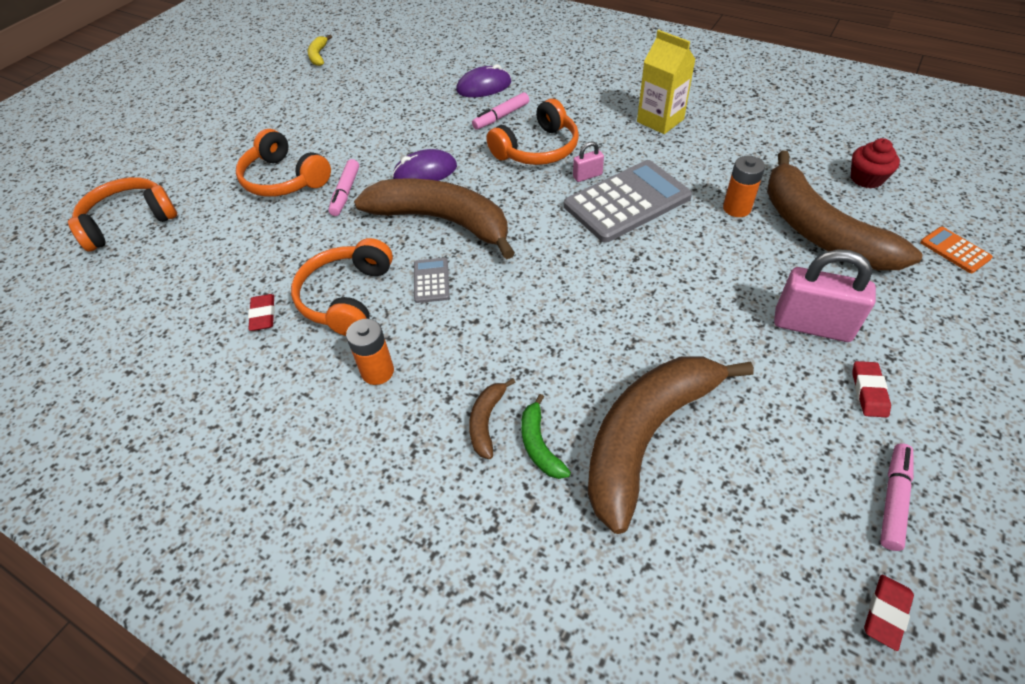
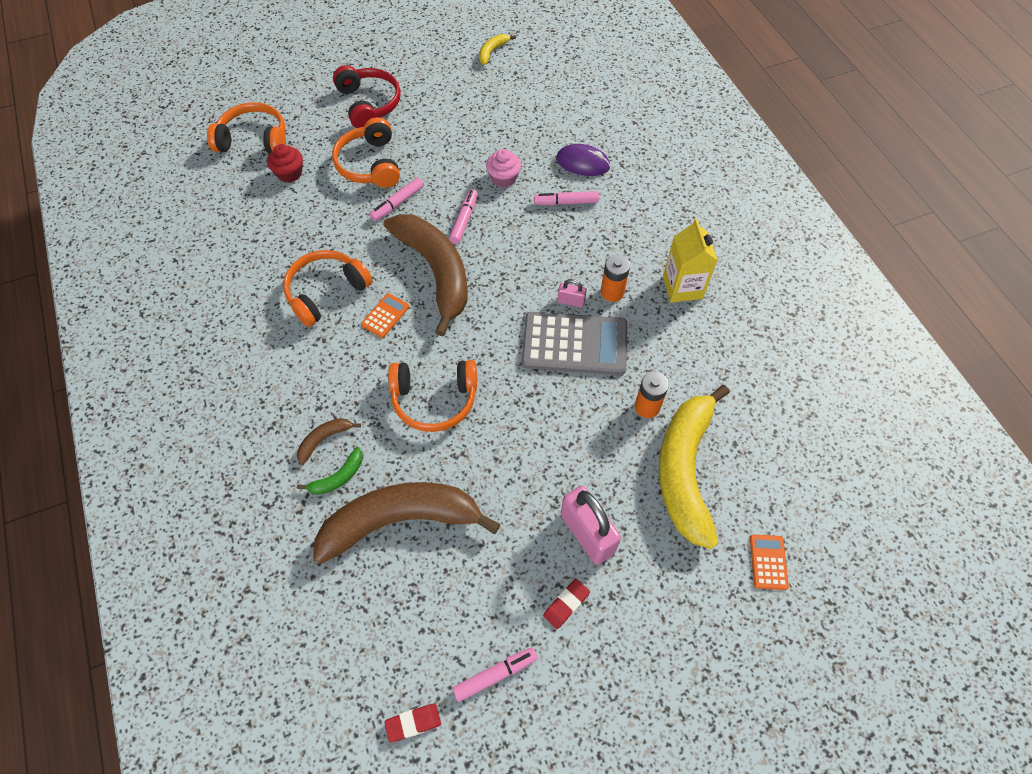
camera: 35 degrees right, 10 degrees up
(234, 139) = (369, 104): none -> red headphones
(263, 315) = (271, 271): red eraser -> none
(377, 371) = (297, 360): orange battery -> orange battery (612, 292)
(425, 172) = (464, 220): purple mouse -> pink marker
(427, 127) = (503, 178): none -> pink cupcake
(431, 280) = (385, 316): grey calculator -> orange calculator
(537, 149) = (561, 252): orange headphones -> orange headphones (434, 399)
(539, 445) = (338, 477): green banana -> green banana turned 150 degrees counterclockwise
(819, 230) = (685, 469): brown banana -> yellow banana
(866, 178) = (781, 455): red cupcake -> red cupcake (289, 173)

